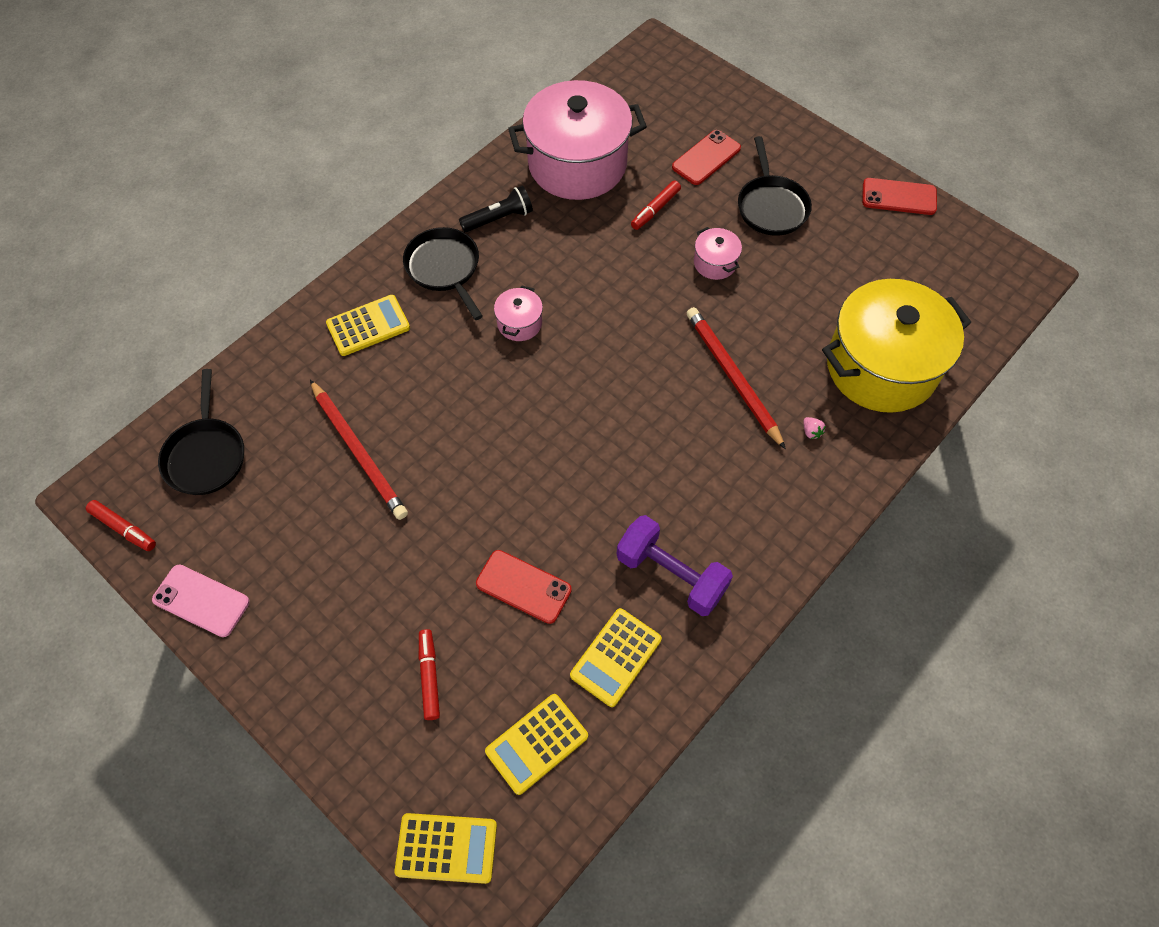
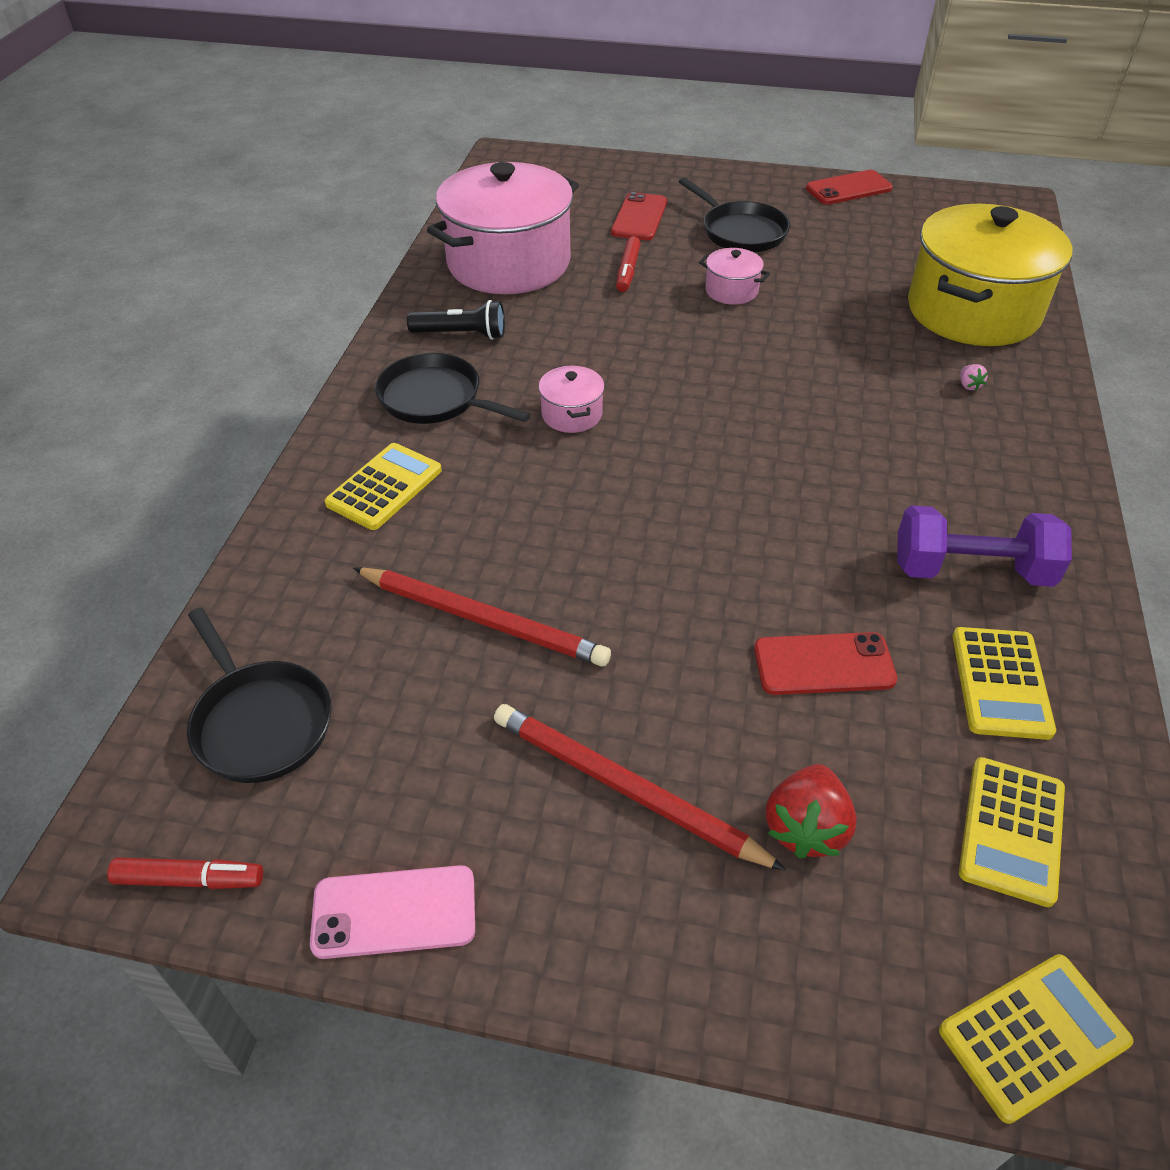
camera: 30 degrees left, 15 degrees down
(429, 676) = (806, 827): red marker -> red strawberry
(499, 218) = (461, 334): black flashlight -> black flashlight turned 60 degrees clockwise
(732, 377) = (845, 372): red pencil -> red pencil (625, 788)
(811, 432) = (969, 385): pink strawberry -> pink strawberry turned 45 degrees clockwise

